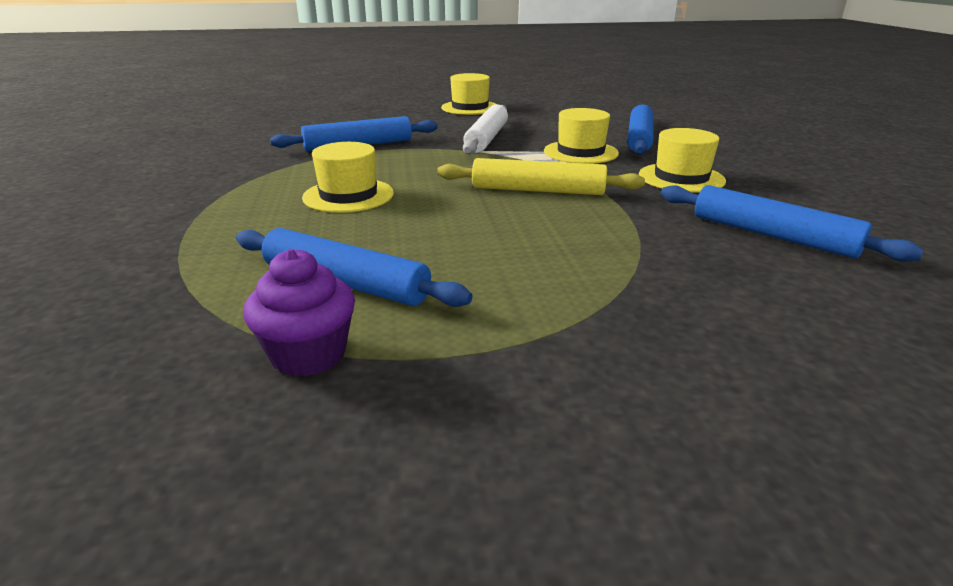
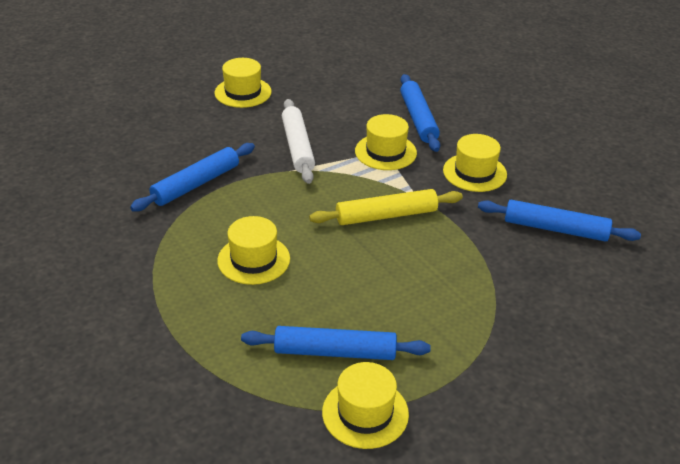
camera: 25 degrees left, 10 degrees up
(308, 354) = (365, 413): purple cupcake -> yellow hat

